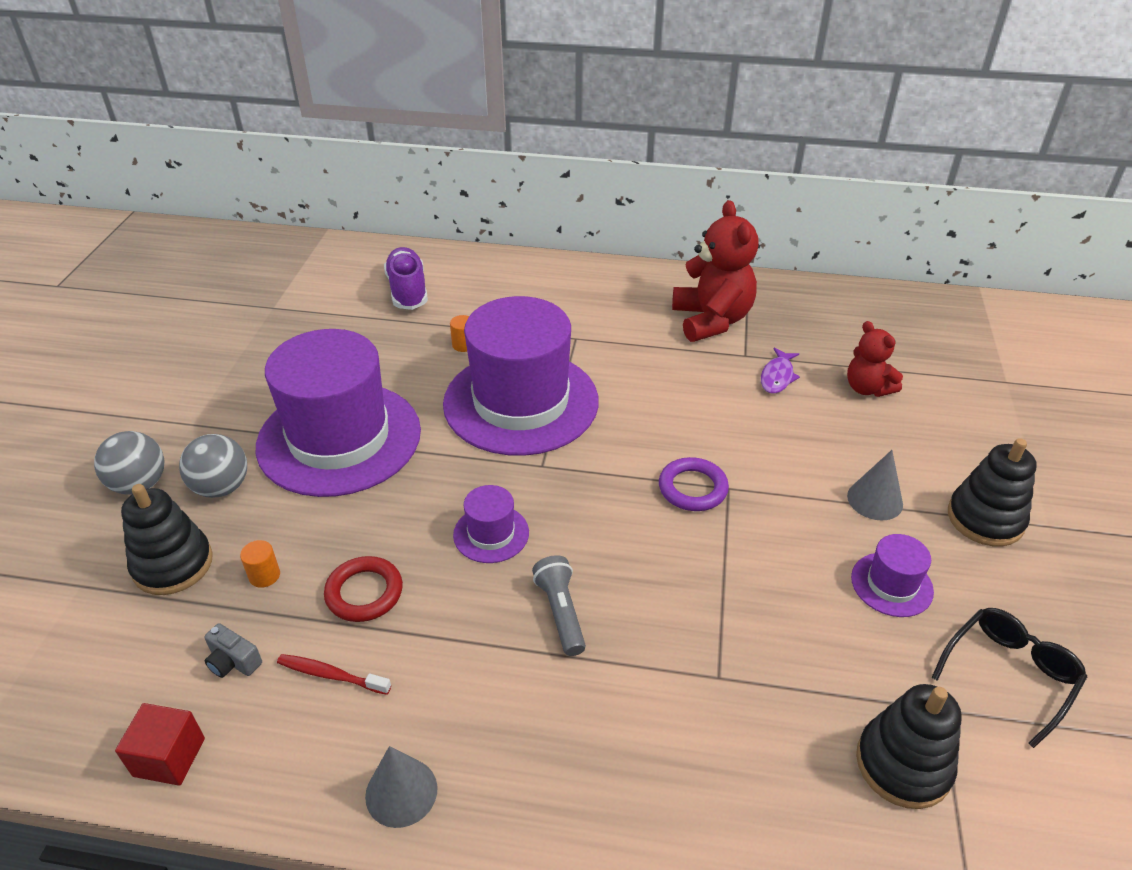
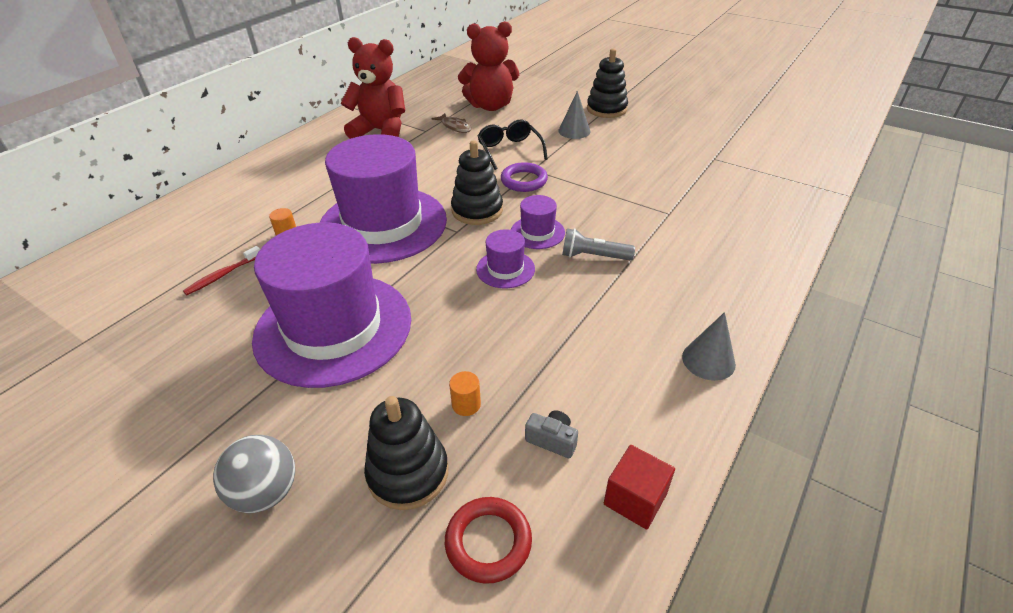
camera: 65 degrees left, 0 degrees up
(221, 487) = (329, 421): grey ball -> none
(233, 662) = (552, 440): grey camera -> grey camera turned 120 degrees counterclockwise
(331, 675) = (594, 379): red toothbrush -> red toothbrush (222, 275)
(364, 593) = (522, 345): red ring -> red ring (488, 542)
(407, 291) = (176, 249): purple shoe -> none
(777, 376) = (455, 127): purple fish -> brown fish
(867, 388) = (490, 106): red teddy bear -> red teddy bear, size x1.70
(891, 584) = (633, 145): purple hat -> purple hat (537, 232)
(903, 764) = (741, 178): black stacking toy -> black stacking toy (477, 210)
(1009, 675) = (701, 136): black glasses -> black glasses (510, 150)

